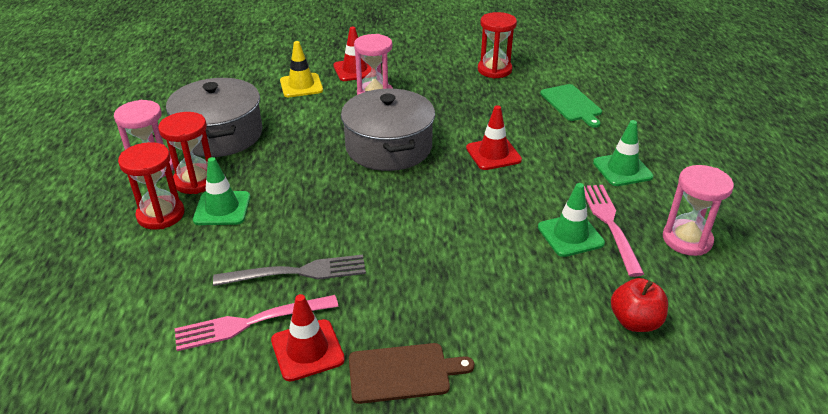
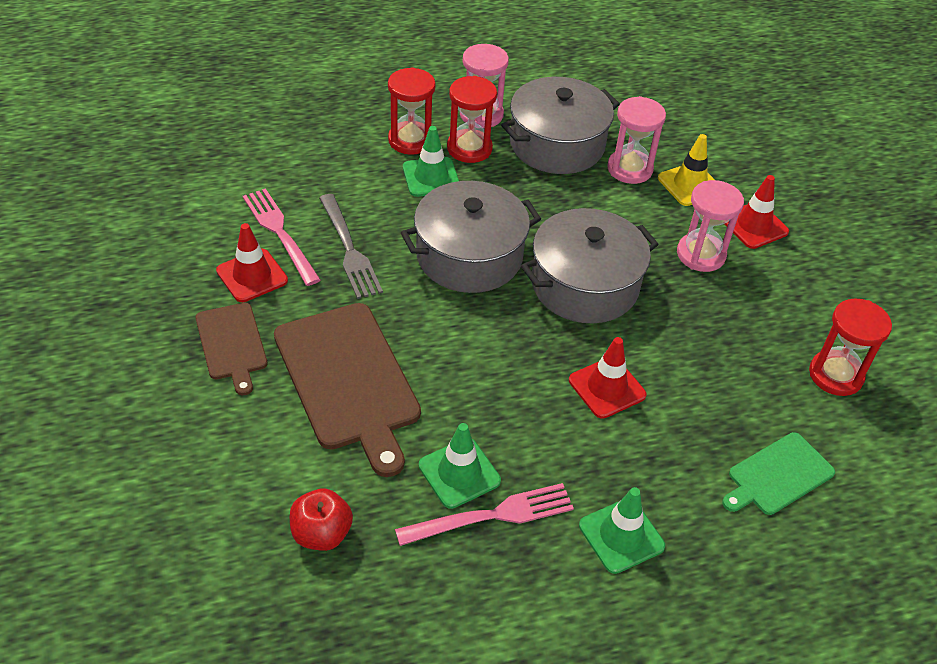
camera: 75 degrees right, 10 degrees up
(335, 199) = (469, 256): none -> grey pot
(466, 289) = (349, 380): none -> brown cutting board
(687, 240) = (481, 603): pink hourglass -> pink hourglass (629, 169)

